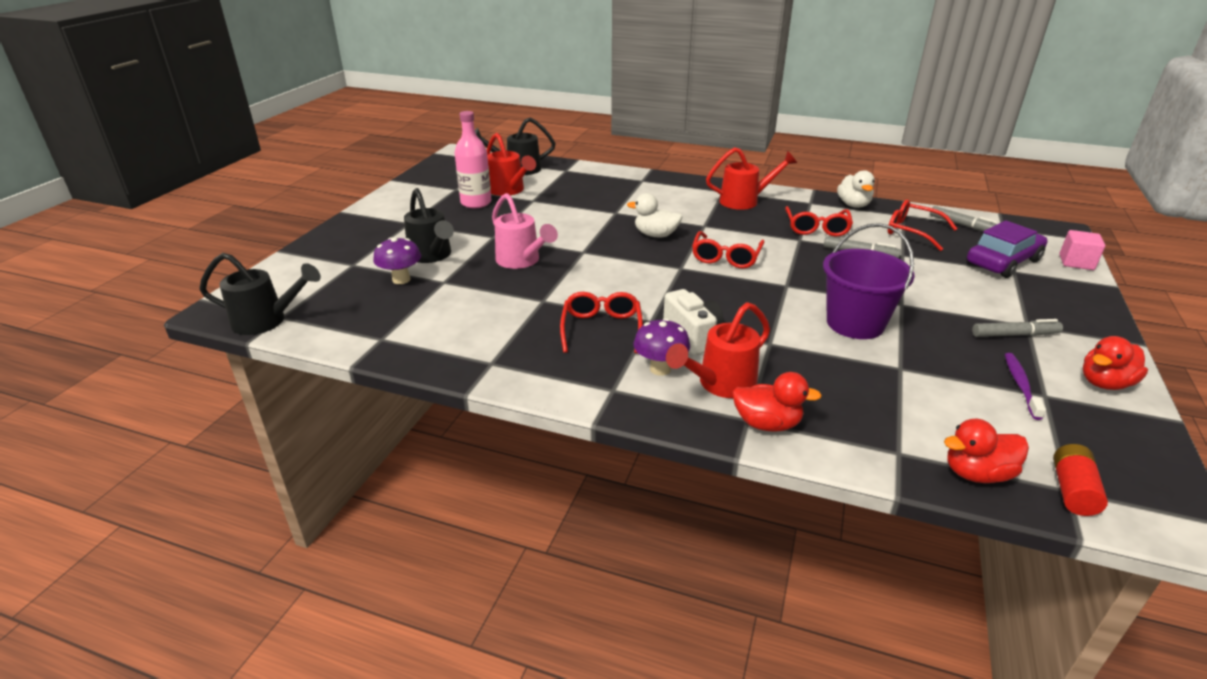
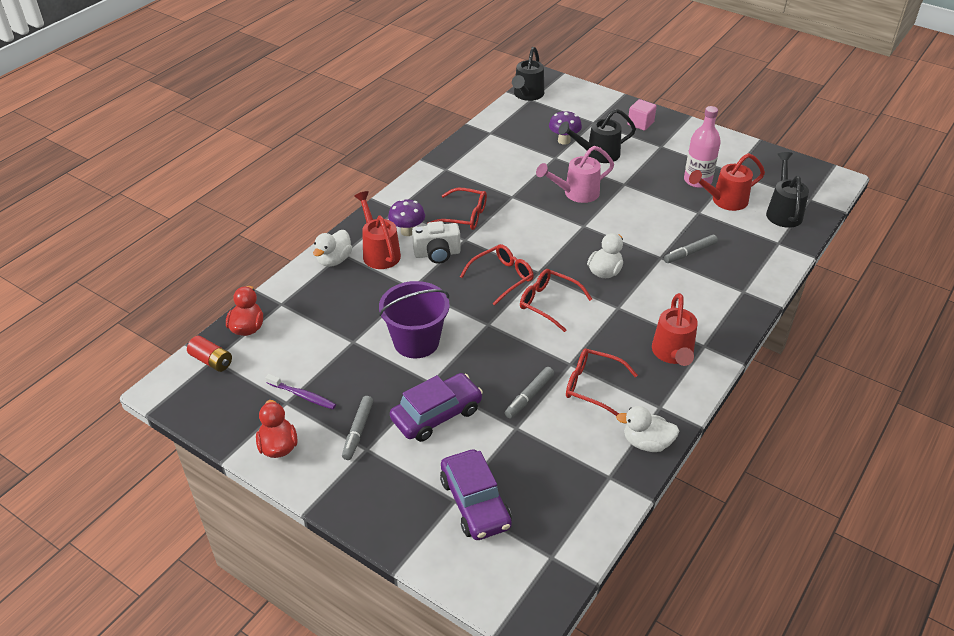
camera: 105 degrees right, 10 degrees up
(767, 424) = (334, 260): red duck -> white duck
(912, 231) = (564, 462): red glasses -> red glasses (502, 277)
(937, 294) = (436, 414): none -> purple car
(962, 225) = (569, 519): grey marker -> grey marker (690, 253)
(1076, 262) = (451, 571): pink cube -> pink cube (640, 123)

